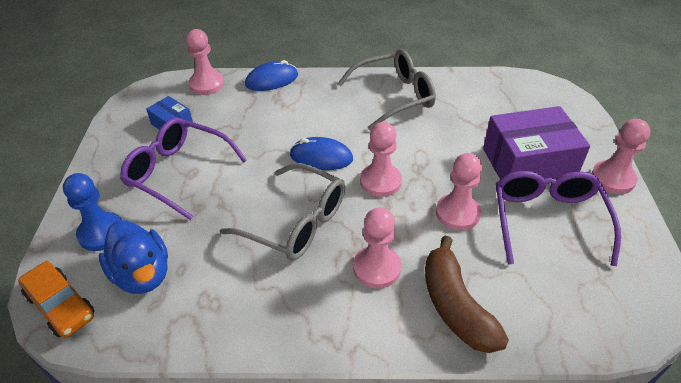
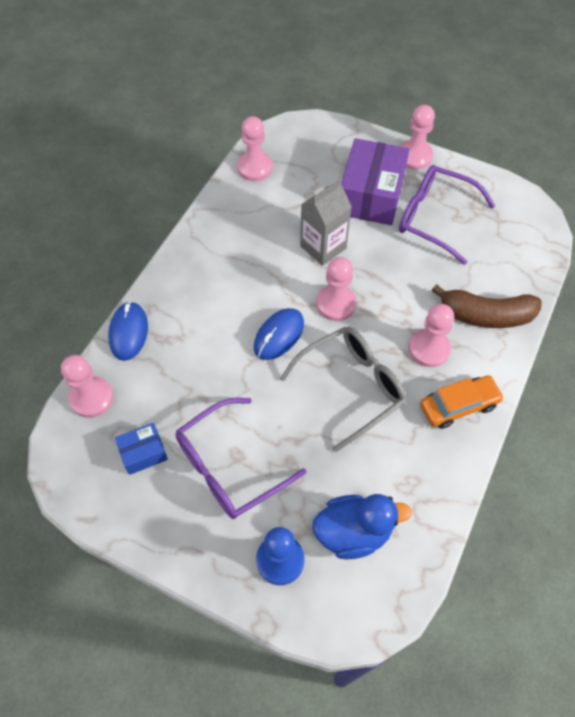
camera: 65 degrees left, 15 degrees up
(61, 306) = (359, 614): orange car -> orange car (459, 406)
(394, 96) = (228, 241): grey glasses -> none
(437, 152) = (323, 247): none -> grey carton
(457, 213) = (399, 269): pink pawn -> pink pawn (255, 168)

